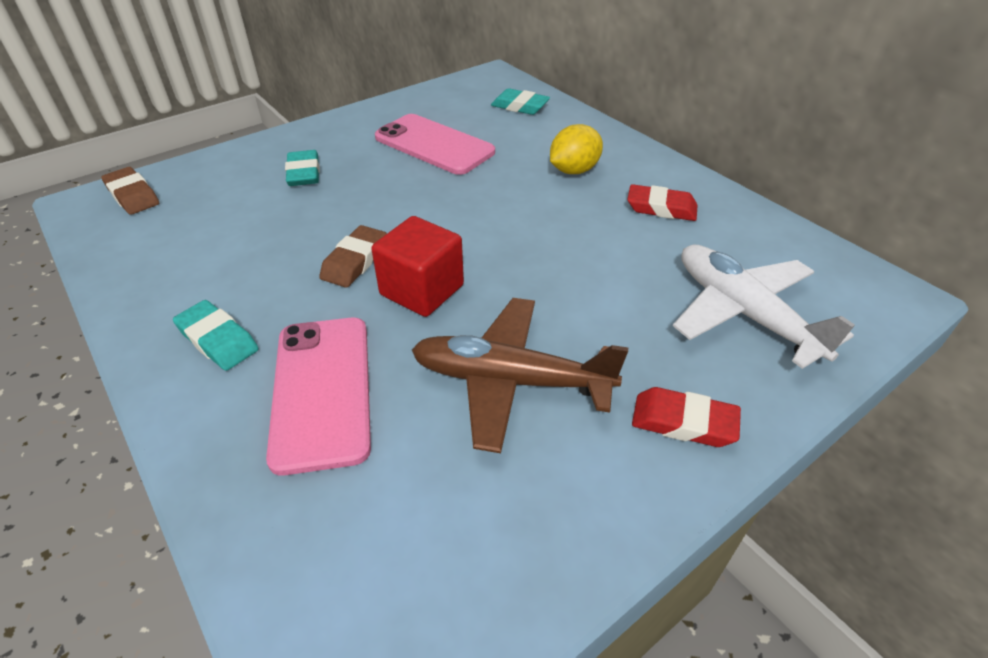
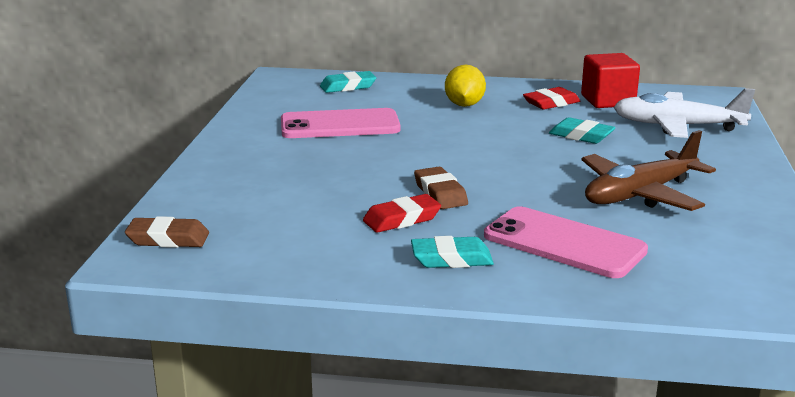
camera: 45 degrees left, 20 degrees down
(304, 173) = (282, 173): turquoise eraser -> turquoise eraser (581, 136)
(422, 290) = (512, 186): red cube -> red cube (607, 101)
(683, 422) = (734, 171): red eraser -> red eraser (402, 219)

